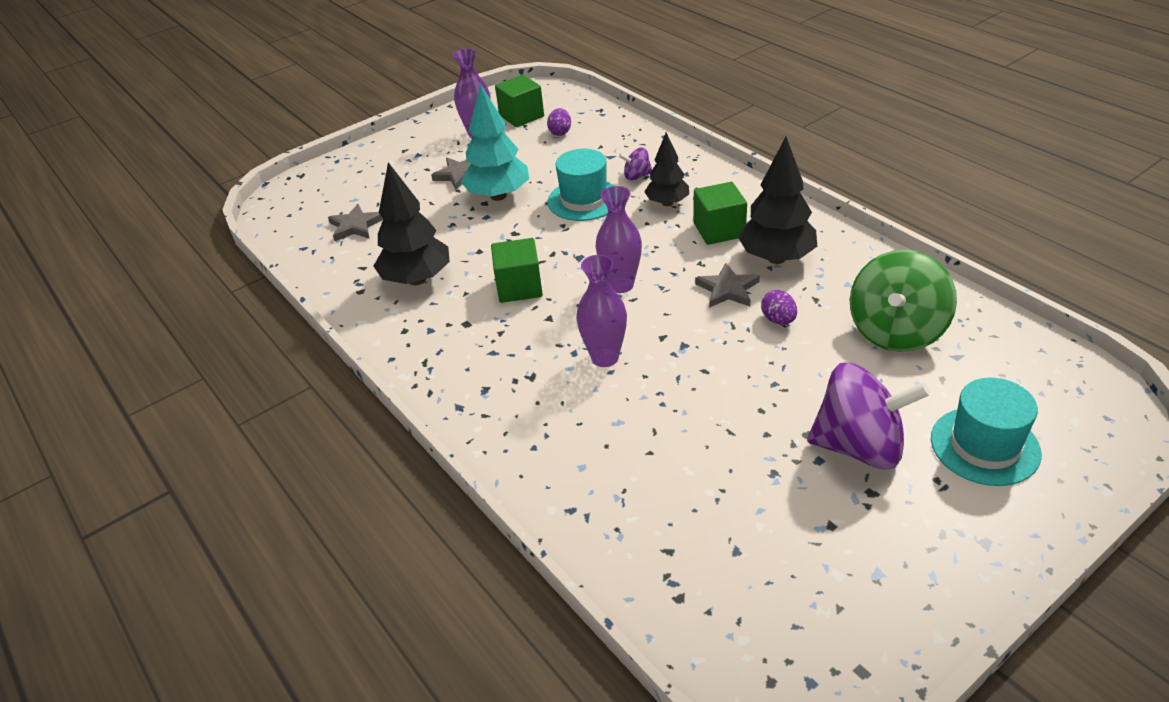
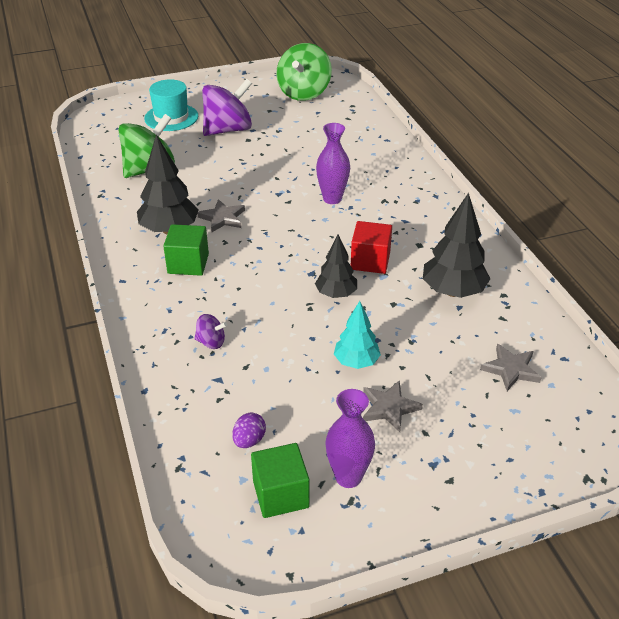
camera: 165 degrees left, 0 degrees up
(498, 196) = (356, 362): turquoise tree -> turquoise tree, size x0.64
(519, 287) = (370, 261): green cube -> red cube
(584, 200) = (277, 329): turquoise hat -> none
(621, 285) = (293, 241): purple vase -> none
(667, 203) = (207, 302): black tree -> black tree (336, 294)
(778, 320) = (209, 192): purple egg -> none
(803, 609) = (304, 93): none -> green spinning top
(859, 446) = (228, 130): purple spinning top -> purple spinning top turned 120 degrees clockwise

